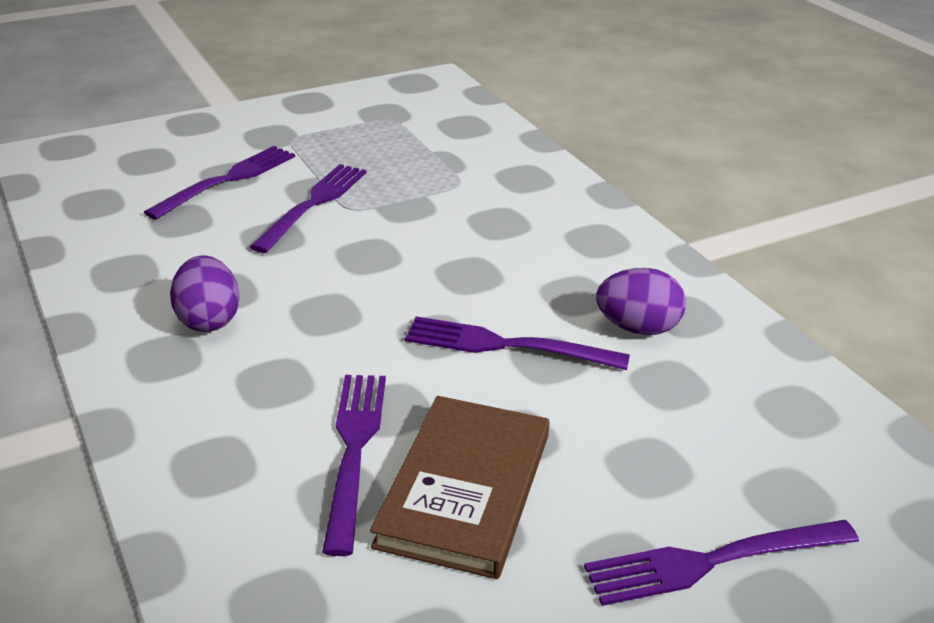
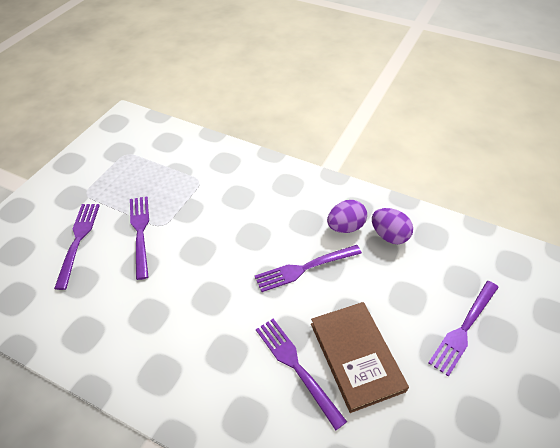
camera: 35 degrees left, 15 degrees up
(209, 320) = (159, 337): purple egg -> purple egg (389, 235)

